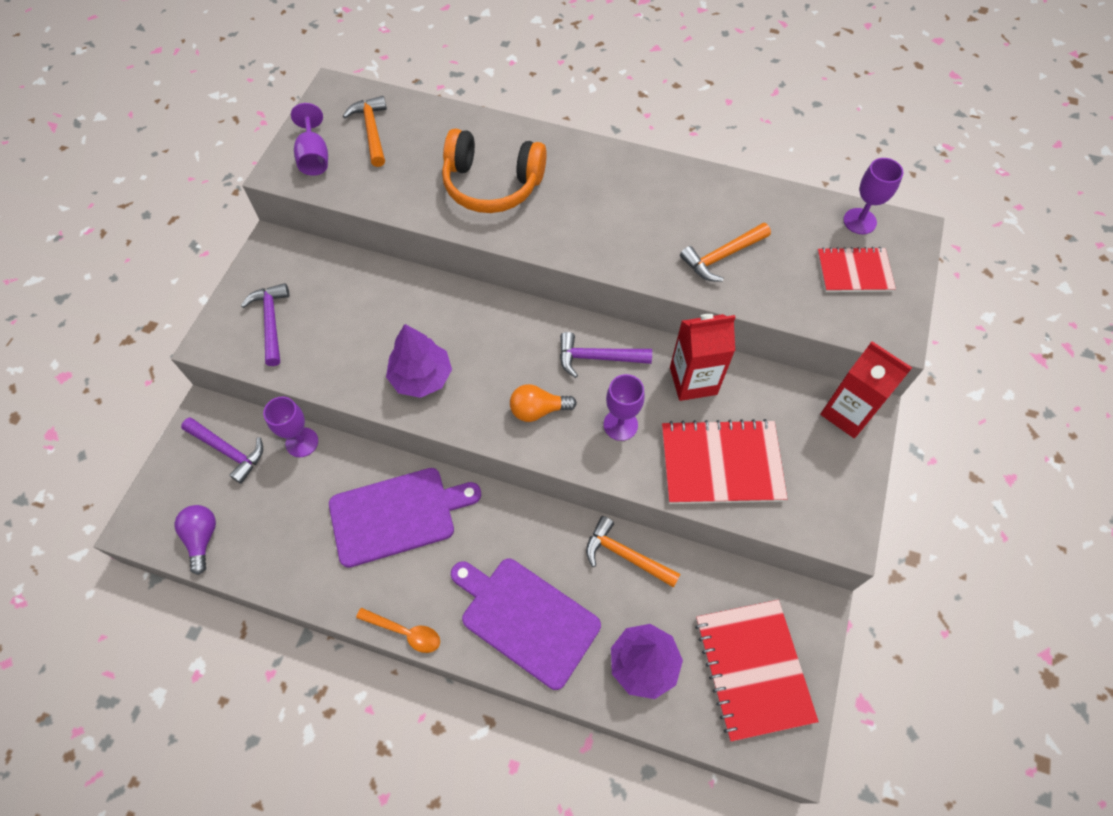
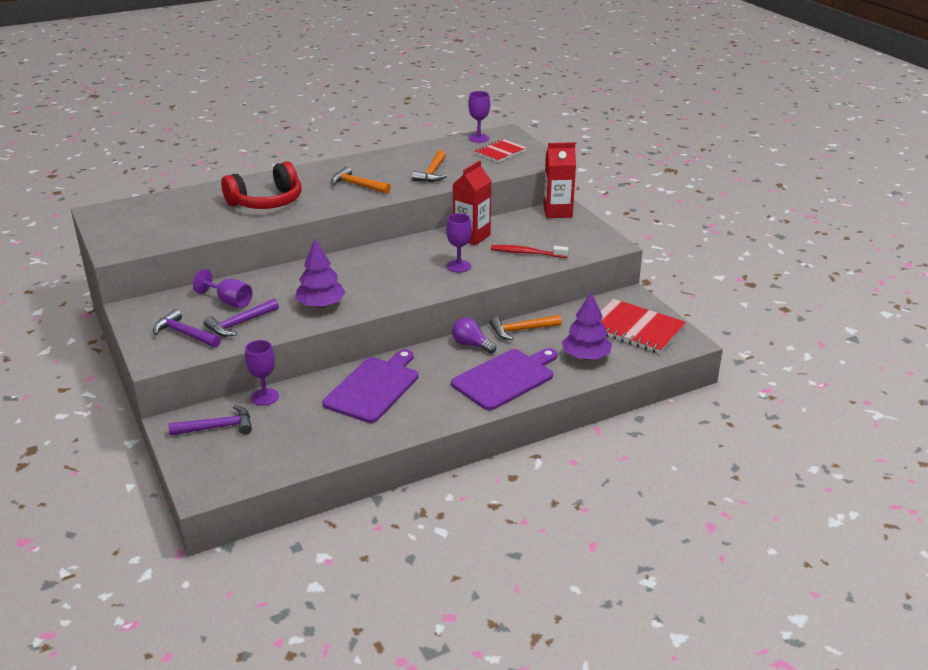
camera: 45 degrees left, 30 degrees down
(202, 538) = (259, 467): purple light bulb -> purple light bulb (471, 345)
(314, 157) = (129, 238): purple goblet -> purple goblet (229, 301)
(372, 131) = (153, 215): orange hammer -> orange hammer (357, 185)
(405, 632) = (448, 421): orange spoon -> none
(492, 184) = (266, 202): orange headphones -> red headphones
(526, 618) = (505, 378): purple cutting board -> purple cutting board turned 150 degrees clockwise
(538, 410) = (407, 283): orange light bulb -> none
(598, 358) = (411, 252): purple hammer -> purple hammer (240, 324)
(721, 464) = (527, 253): red notebook -> red toothbrush

